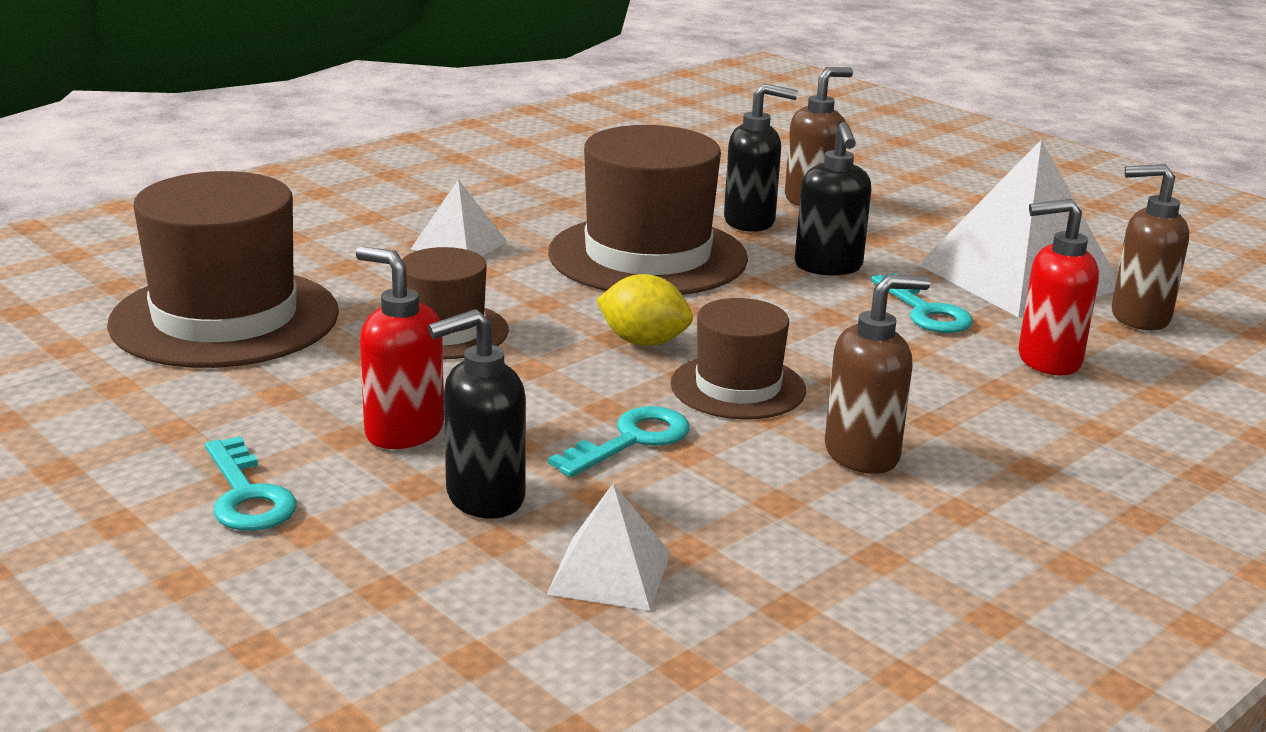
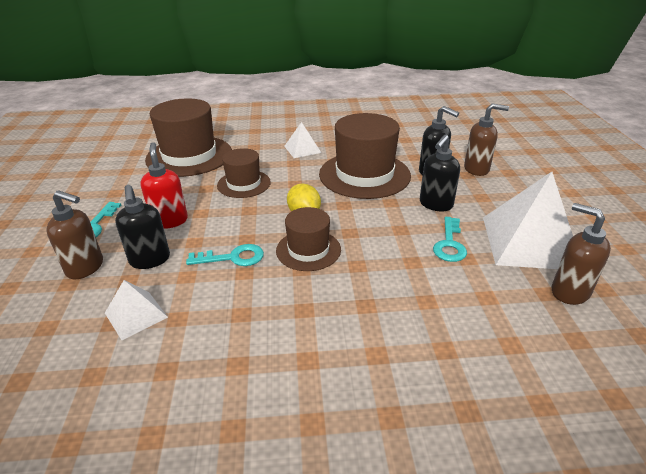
camera: 40 degrees right, 10 degrees up
(483, 498) = (150, 260): black soap dispenser -> black soap dispenser turned 120 degrees counterclockwise
(863, 455) = (309, 307): brown soap dispenser -> brown soap dispenser (86, 268)
(1047, 361) = (475, 296): red soap dispenser -> none

